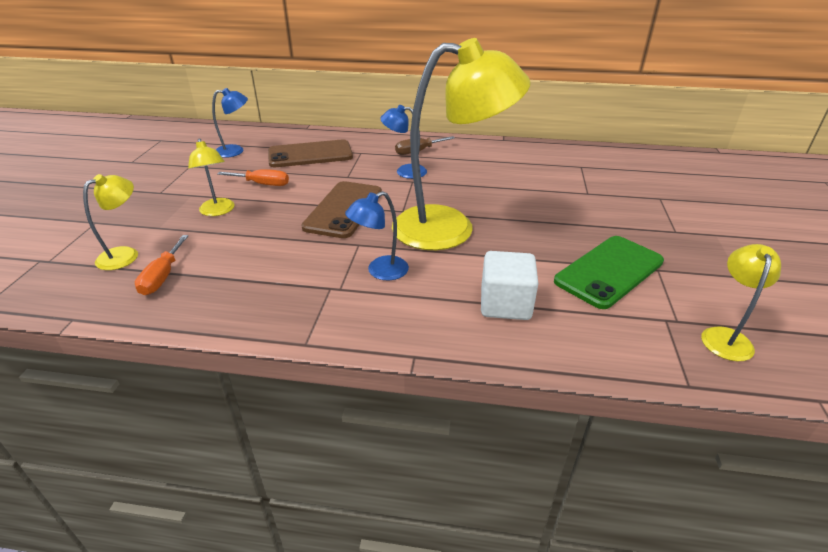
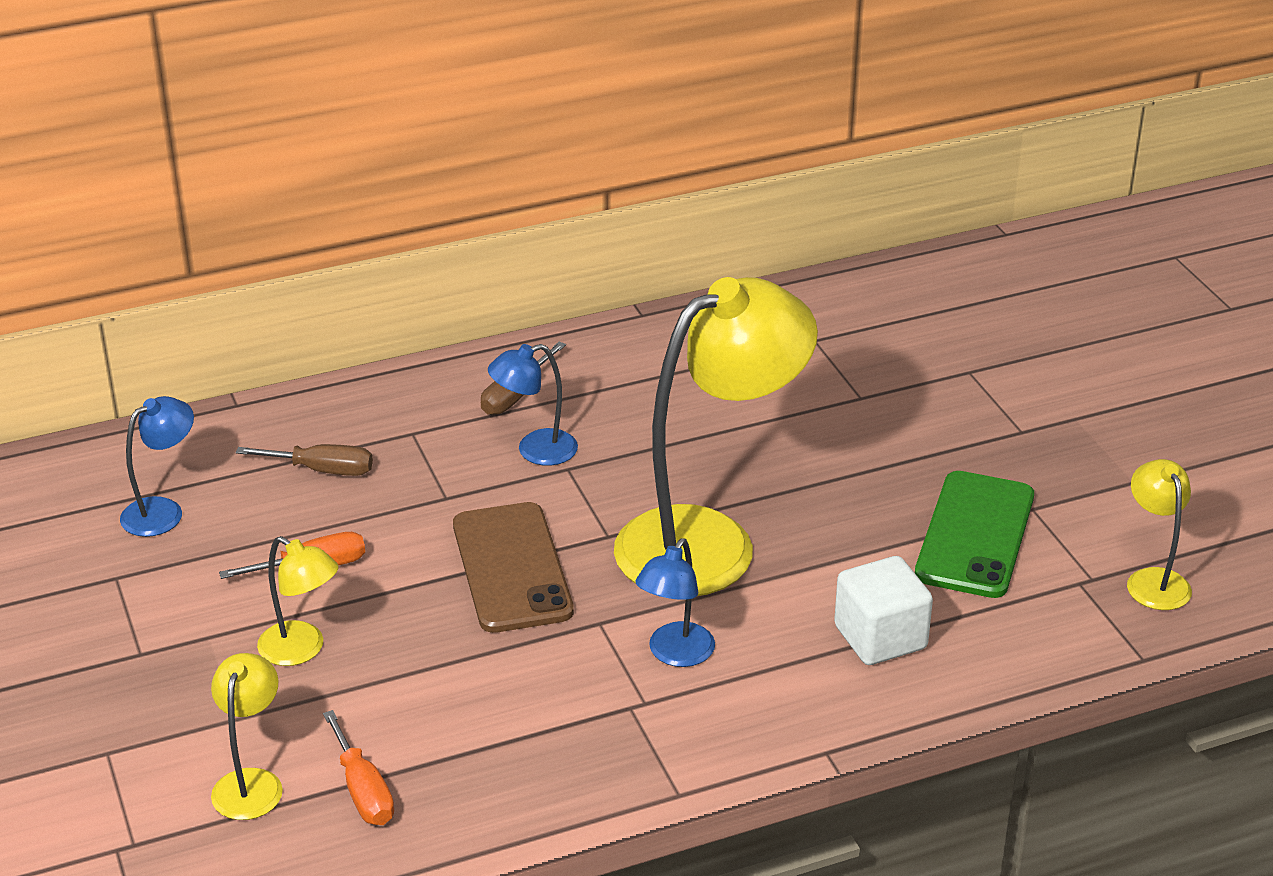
camera: 30 degrees left, 0 degrees up
(310, 154) = (322, 470): brown phone -> brown screwdriver

